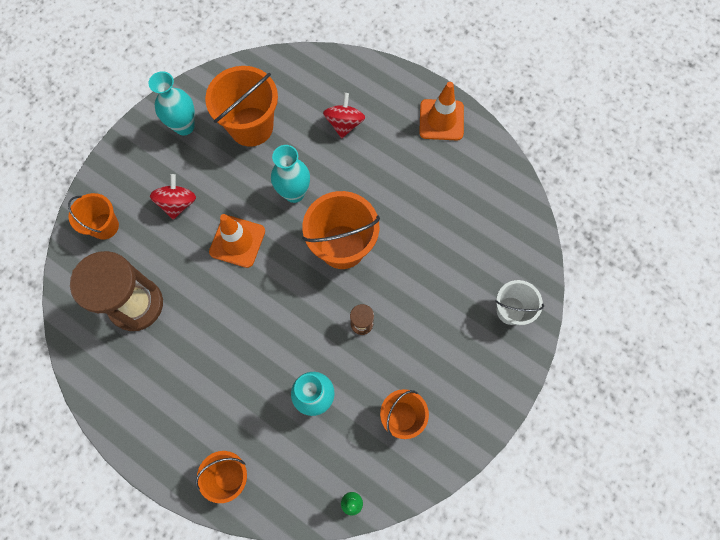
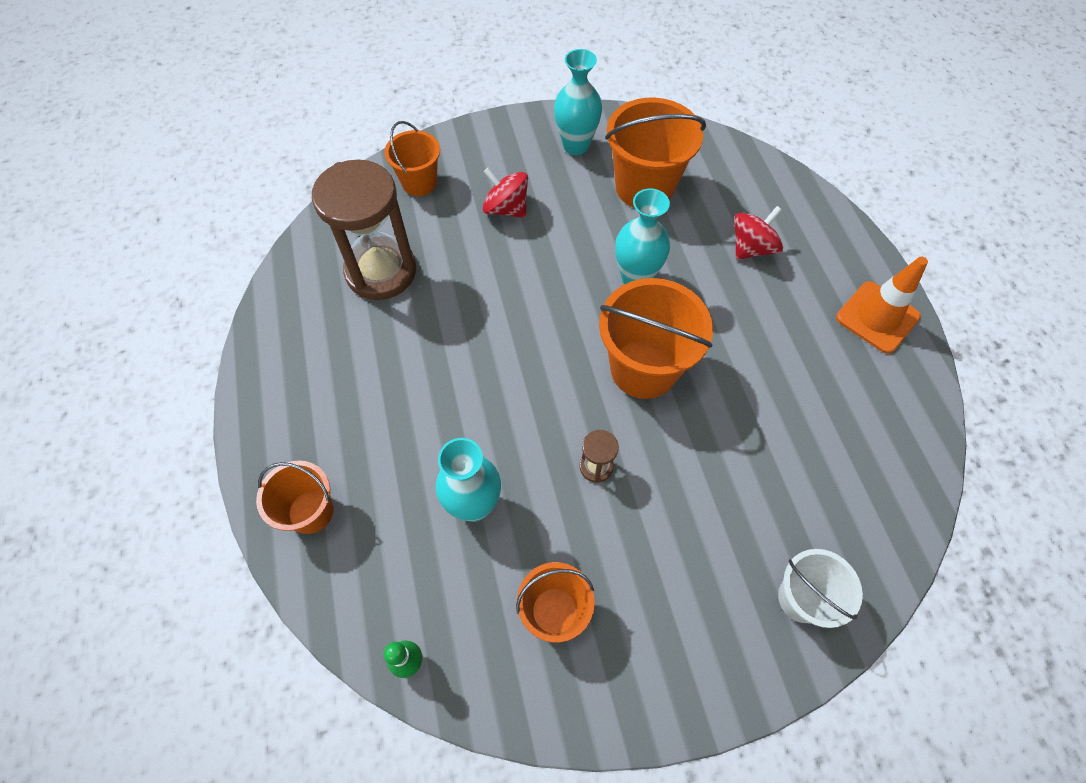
camera: 40 degrees right, 10 degrees down
(178, 203) = (506, 208): red spinning top -> red spinning top turned 105 degrees counterclockwise
(237, 241) = (533, 283): orange traffic cone -> none

